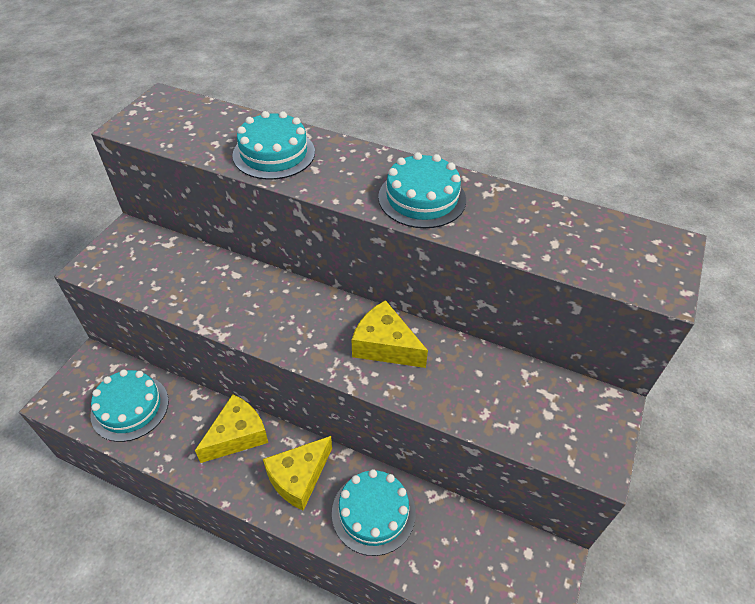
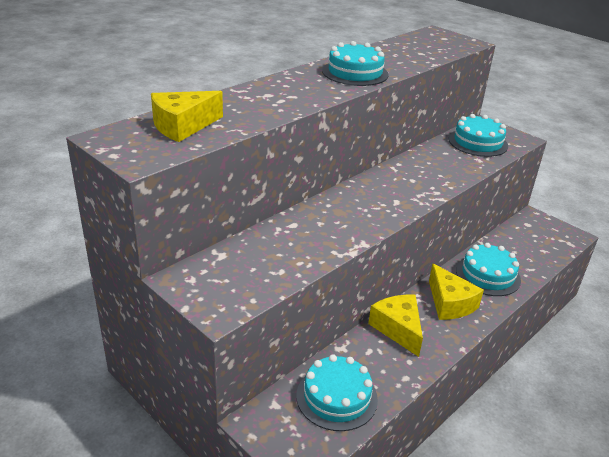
camera: 70 degrees left, 15 degrees down
(274, 153) = (257, 106): turquoise cake -> turquoise cake (478, 142)
(385, 346) = (409, 177): yellow cheese -> yellow cheese (183, 126)

